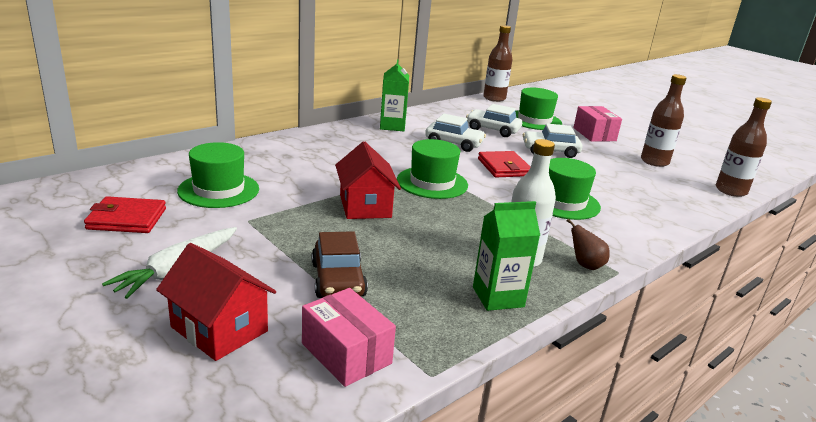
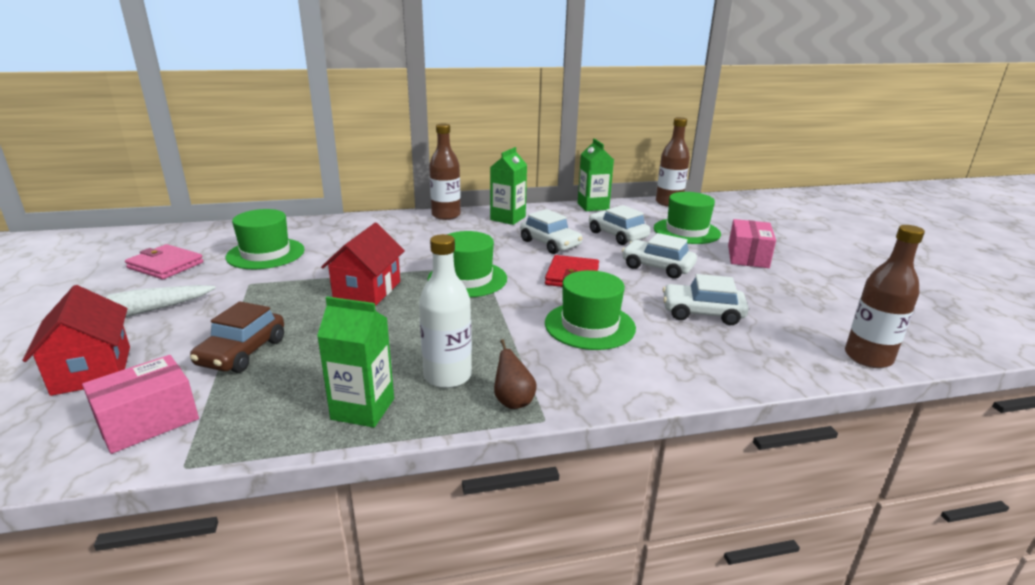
camera: 30 degrees right, 0 degrees up
(127, 219) = (165, 265): red wallet -> pink wallet
(346, 353) = (148, 421): pink box -> pink box turned 60 degrees clockwise
(444, 107) = (593, 206): none -> green carton
(616, 180) = (702, 313): none -> white car
(654, 162) = (792, 300): brown bottle -> brown bottle (446, 215)

